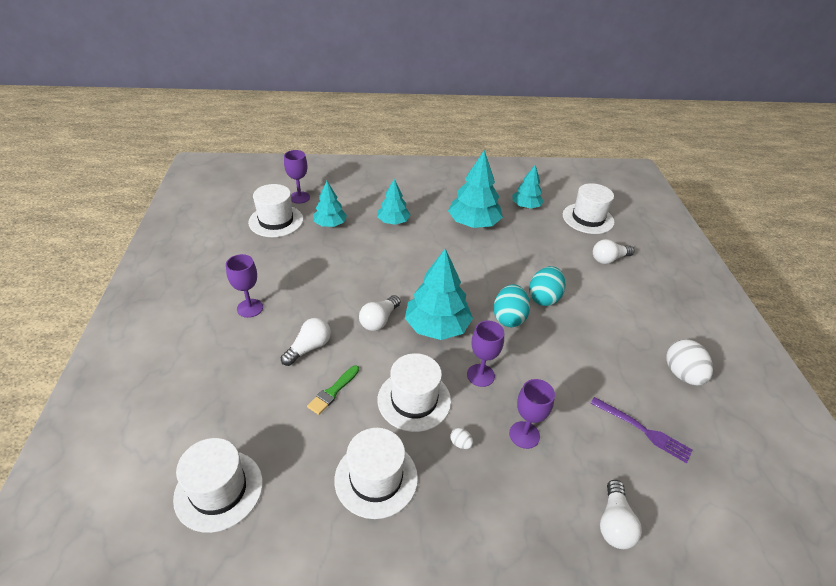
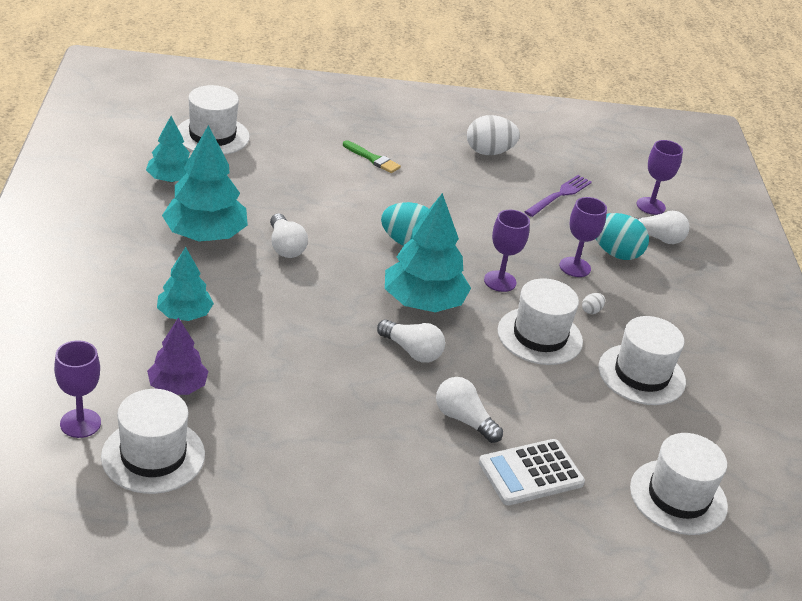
camera: 90 degrees left, 5 degrees down
(250, 308) = (385, 482): purple goblet -> purple goblet (650, 206)
(253, 385) = (531, 473): none -> white calculator
(330, 224) = (177, 386): turquoise tree -> purple tree
(333, 391) = (533, 400): green brush -> green brush (372, 159)
(544, 298) = (373, 209): turquoise egg -> turquoise egg (615, 253)
(608, 259) = (303, 144): white light bulb -> white light bulb (285, 246)

